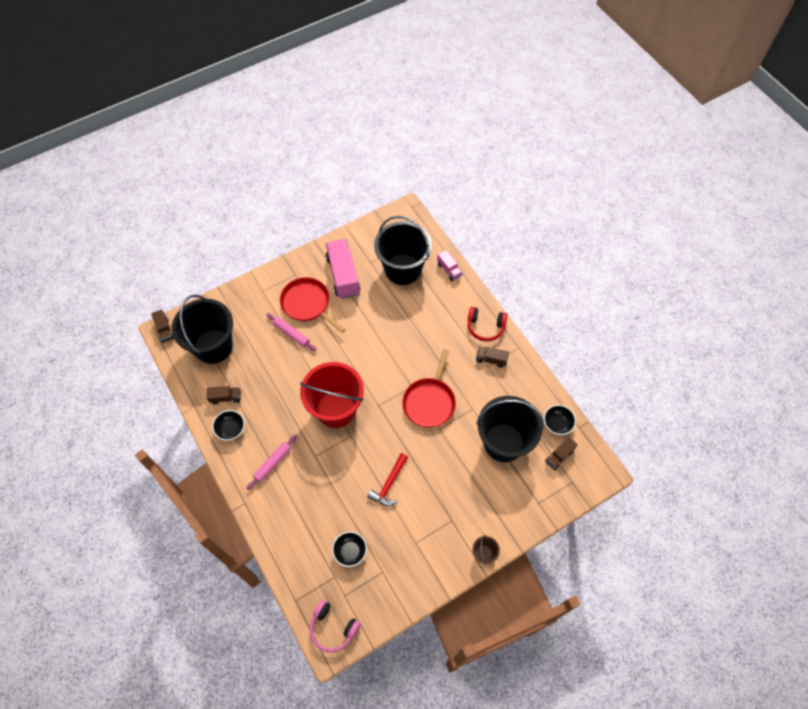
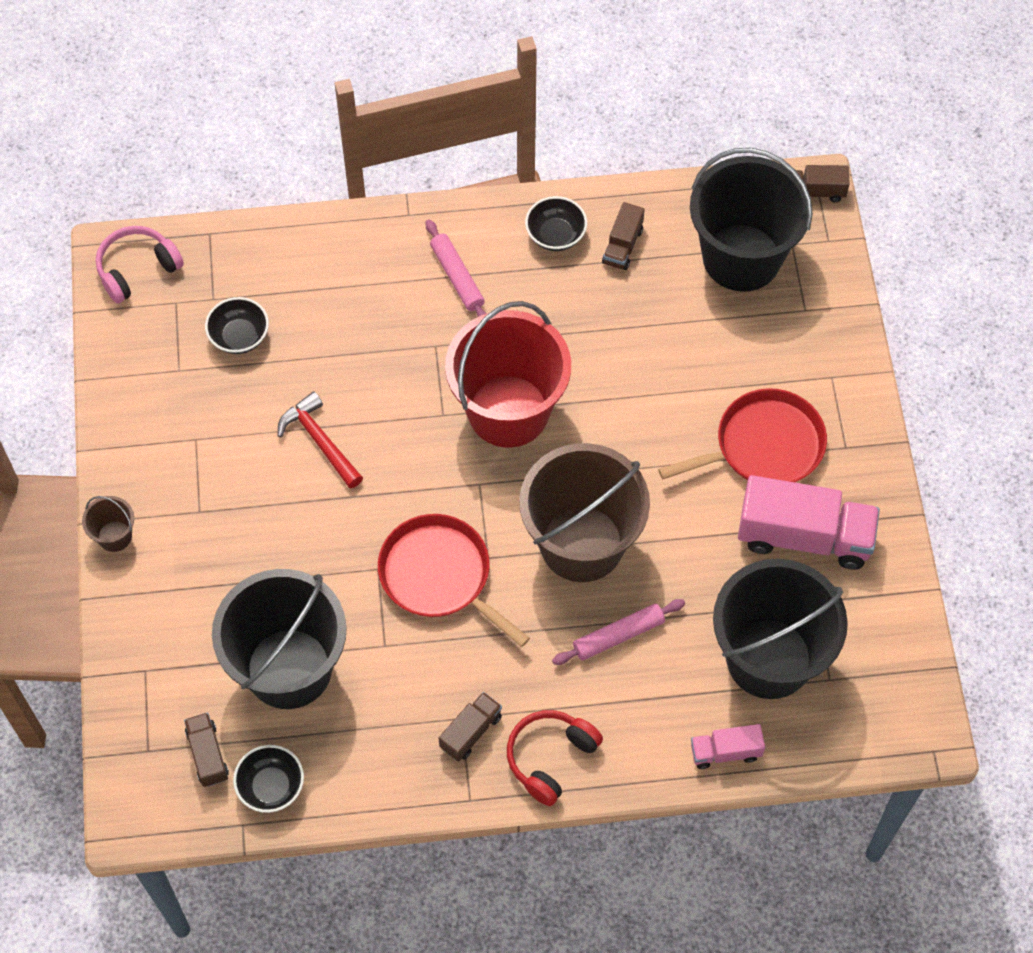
camera: 115 degrees right, 0 degrees up
(291, 334) = (706, 394): pink rolling pin -> pink rolling pin (618, 635)
(386, 353) = (581, 543): none -> brown bucket

